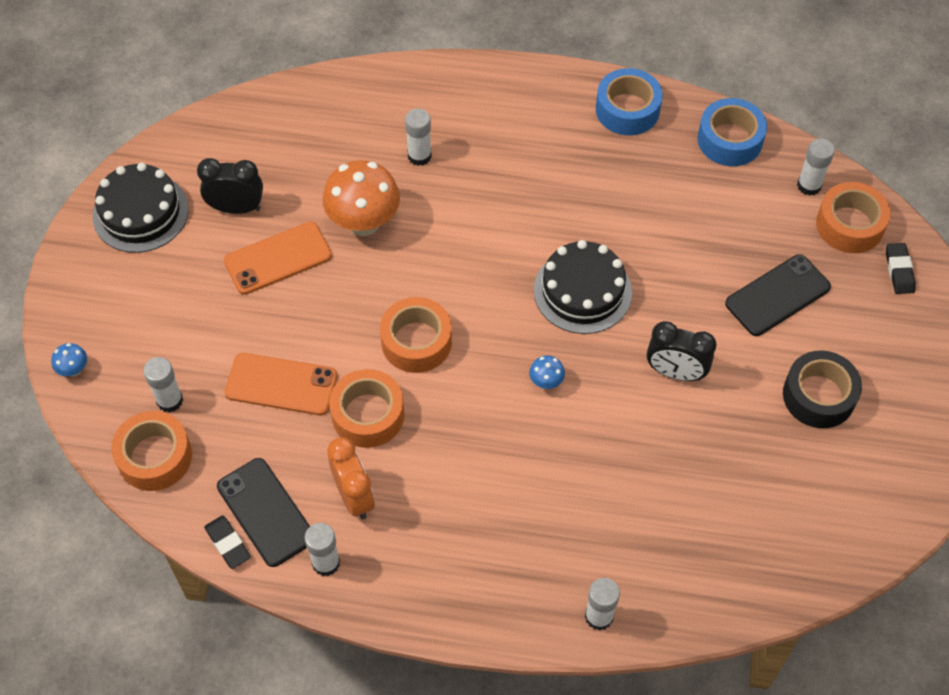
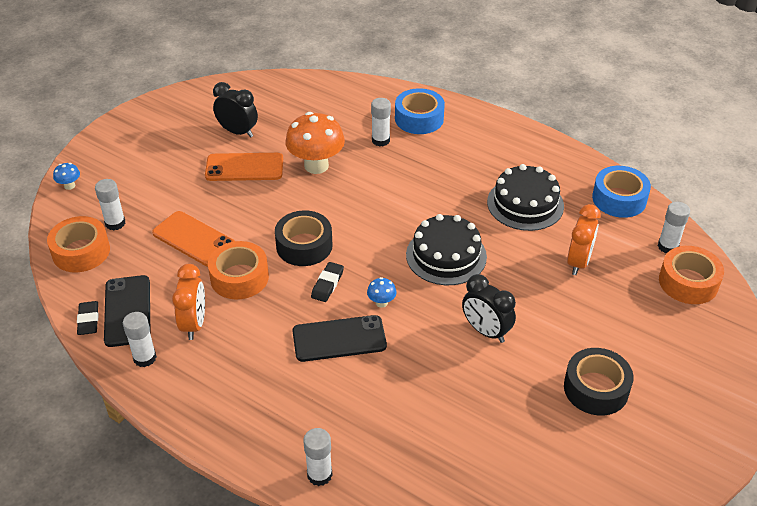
camera: 25 degrees right, 15 degrees down
(140, 212) = (176, 116): black cake -> black cake (525, 204)
(416, 341) = (304, 246): orange tape -> black tape
(627, 110) = (550, 158): blue tape -> blue tape (419, 119)
(727, 243) = (578, 262): none -> orange clock
(777, 295) = (600, 309): black phone -> black phone (339, 339)
(899, 271) = (715, 326): black eraser -> black eraser (327, 284)

